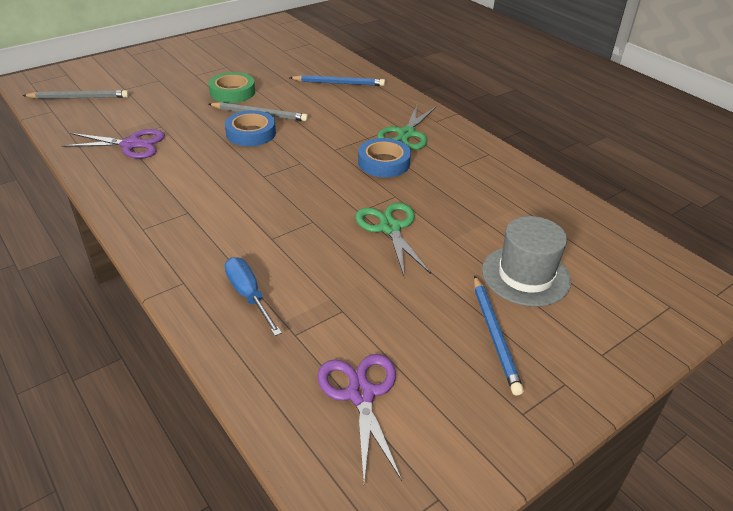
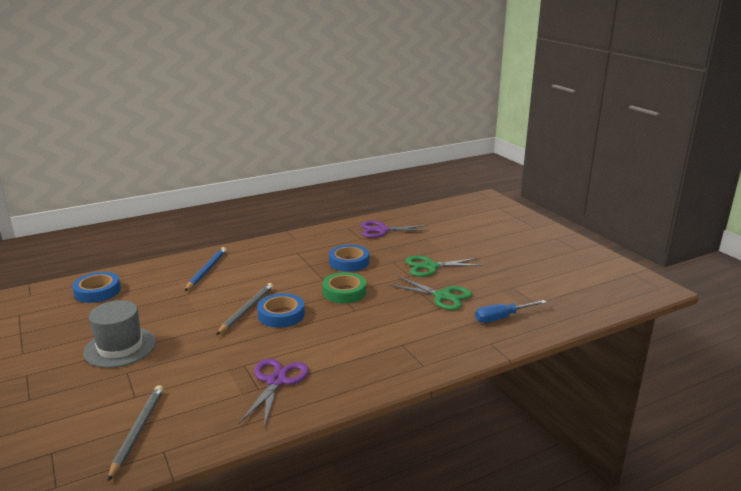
camera: 80 degrees left, 15 degrees down
(232, 92) = (191, 324): green tape -> green tape (344, 292)
(288, 45) = (97, 291): none -> blue tape
(361, 394) = (577, 286): purple scissors -> purple scissors (382, 230)
(406, 134) = (310, 250): green scissors -> green scissors (442, 296)
(495, 335) = (526, 248): blue pencil -> none
(525, 275) = (477, 234): grey hat -> grey hat (120, 347)

